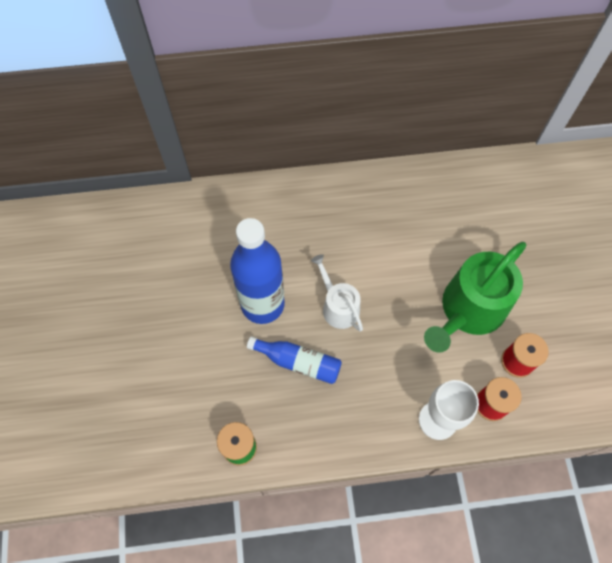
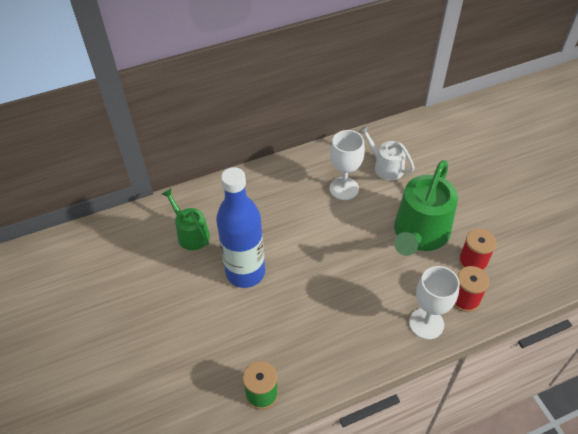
camera: 15 degrees left, 15 degrees down
(218, 241) = (191, 234): none -> green watering can
(298, 362) = (291, 310): blue bottle -> none
(338, 306) = (311, 258): white watering can -> white watering can (385, 167)
(402, 229) = (344, 188): none -> white goblet

